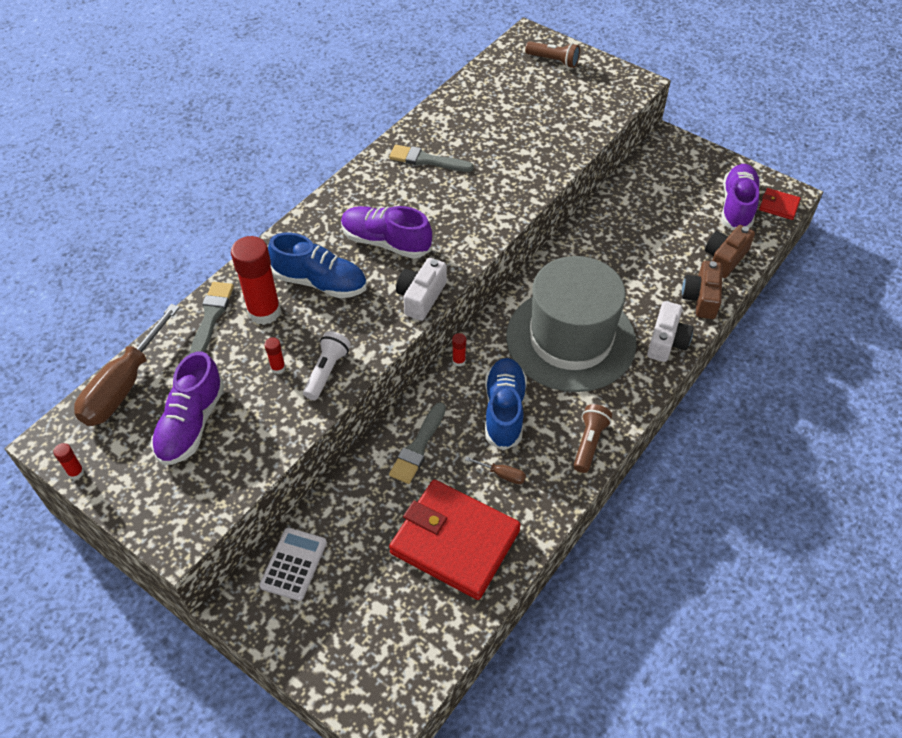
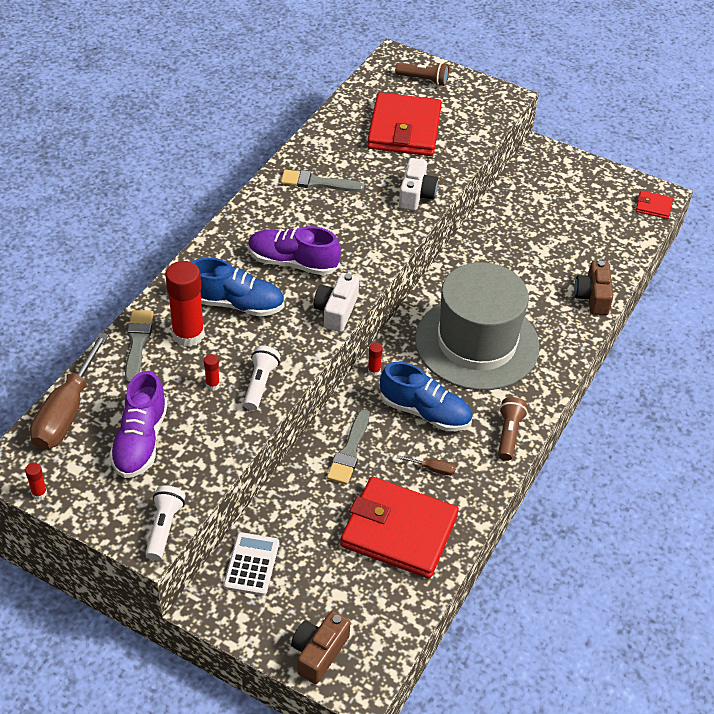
camera: 10 degrees left, 5 degrees down
(194, 524) = (164, 528): none -> white flashlight
(504, 411) = (425, 412): blue shoe -> blue shoe turned 120 degrees clockwise
(525, 110) = (404, 129): none -> red wallet
(666, 341) = (566, 338): white camera -> white camera (416, 195)
(725, 258) = (610, 259): brown camera -> brown camera (318, 652)
(737, 206) = (614, 209): purple shoe -> none

